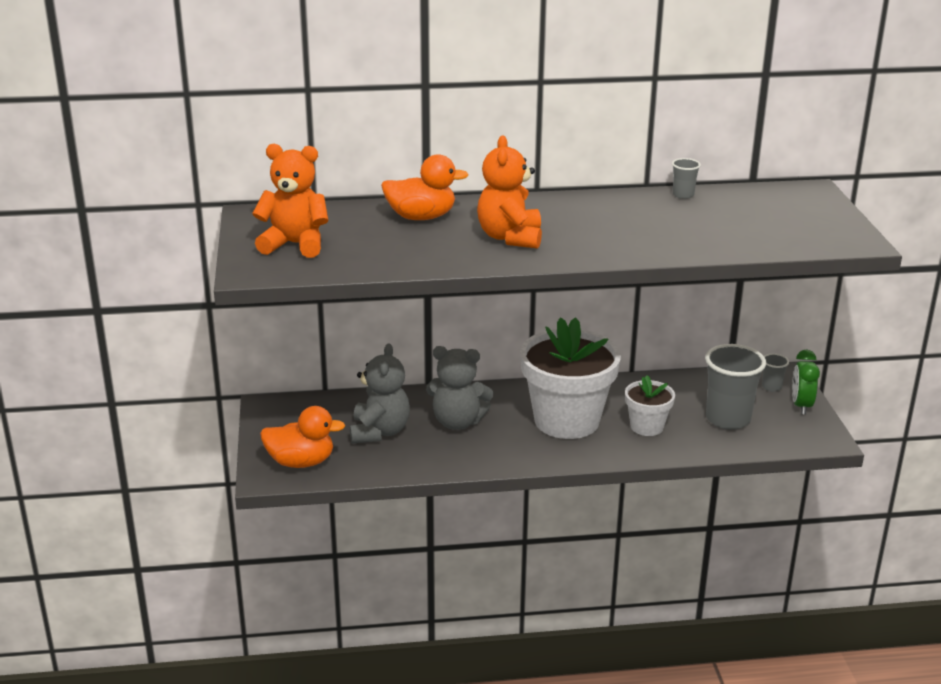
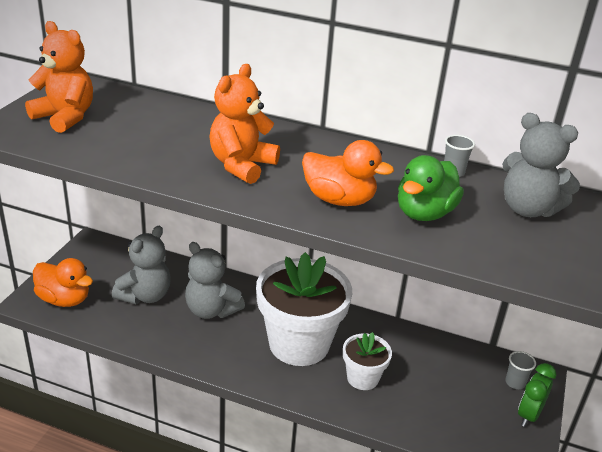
camera: 25 degrees right, 5 degrees up
(421, 217) = (193, 124): orange duck -> orange duck (339, 200)
(696, 230) = (424, 213): none -> green duck
(728, 419) = (444, 400): grey cup -> none
(766, 205) = (528, 209): none -> grey teddy bear

